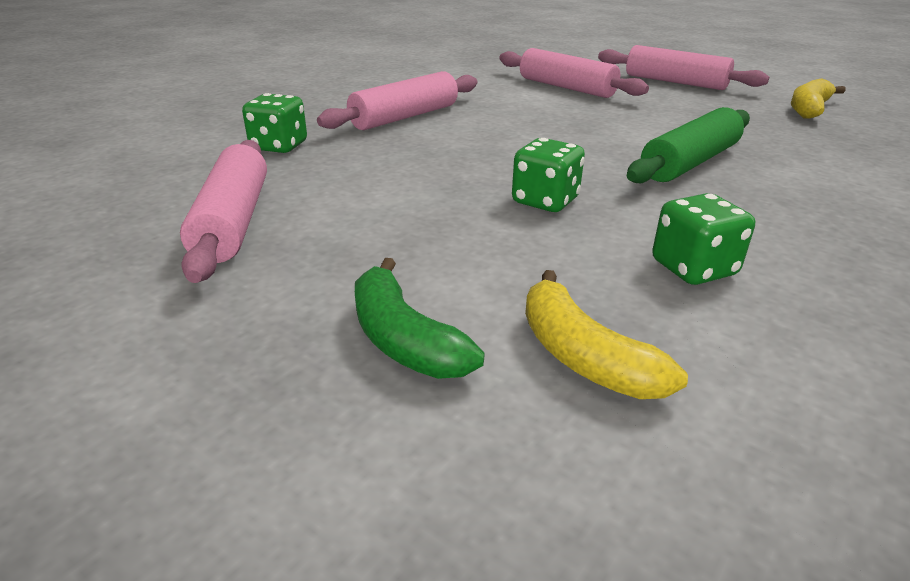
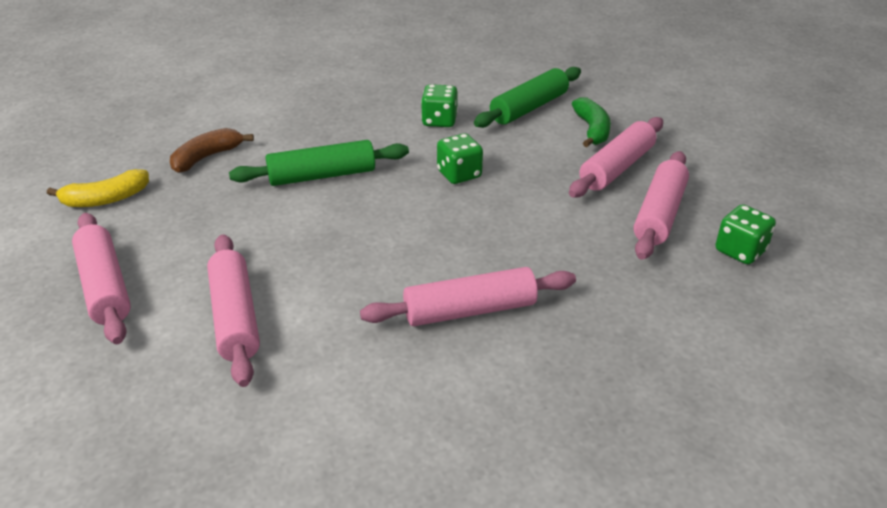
camera: 150 degrees left, 5 degrees up
(279, 146) = (613, 294): green dice -> green dice (740, 251)
(319, 271) = (616, 168): none -> pink rolling pin
(583, 356) = (529, 108): yellow banana -> green rolling pin
(831, 149) = (207, 157): none -> brown banana

